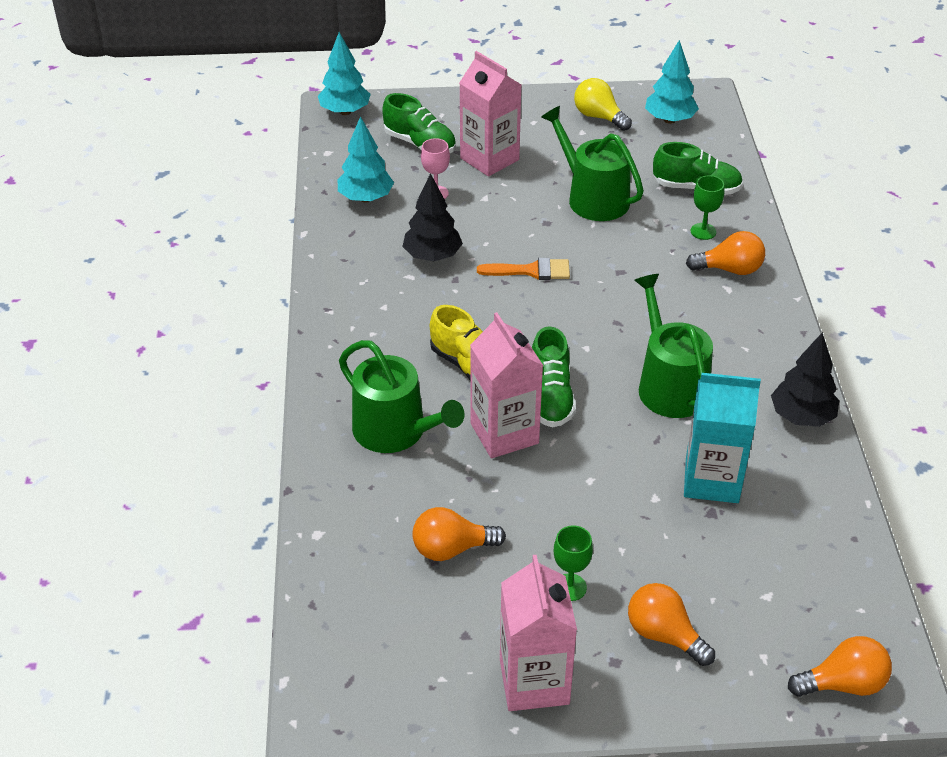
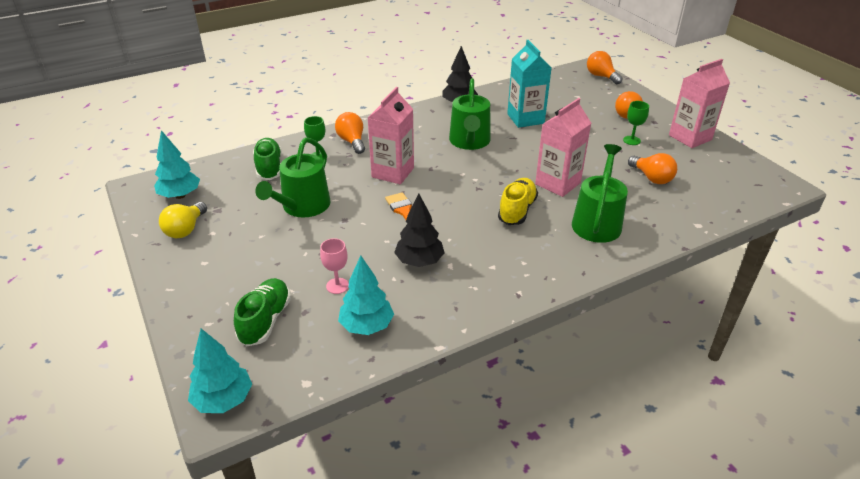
camera: 115 degrees left, 5 degrees down
(489, 159) = (272, 271): pink carton -> pink carton (393, 172)
(550, 397) = (514, 176): green shoe -> none
(669, 385) = (469, 142): green watering can -> green watering can turned 45 degrees counterclockwise

